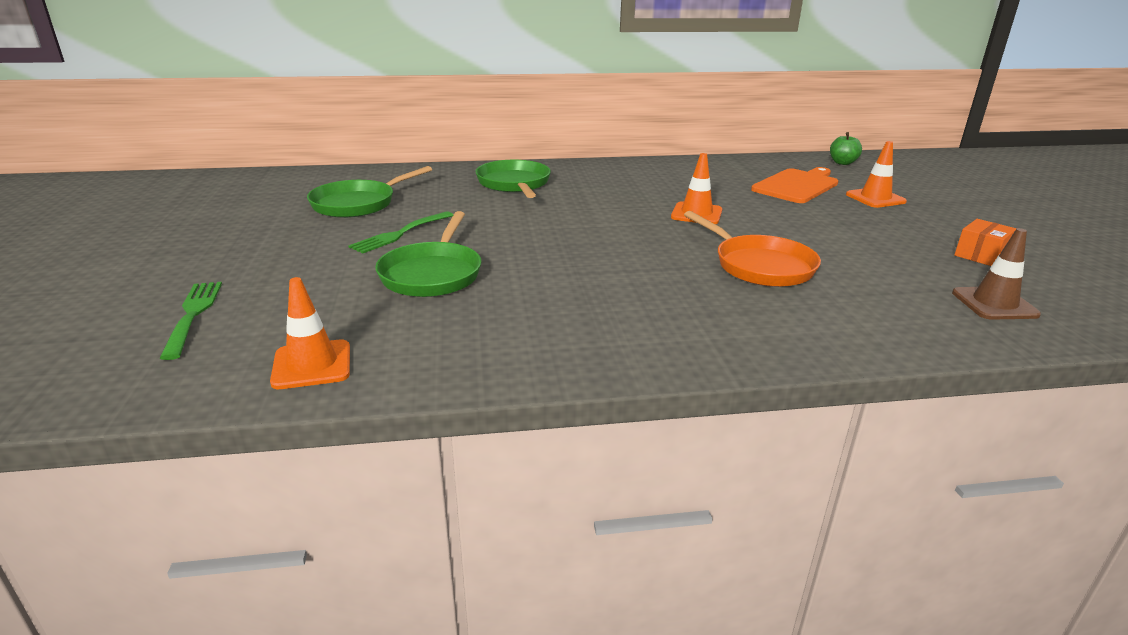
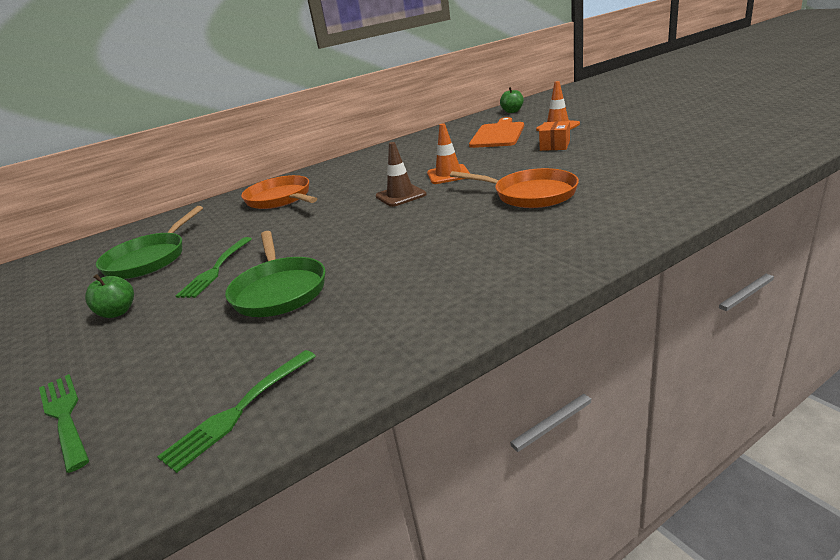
camera: 20 degrees left, 0 degrees up
(296, 243) = (117, 312): none -> green apple
(312, 365) = (240, 409): orange traffic cone -> green fork
(514, 184) = (281, 199): green pan -> orange pan
(980, 255) = (659, 141): orange box -> orange box (555, 145)
(994, 304) = (699, 167): brown traffic cone -> brown traffic cone (400, 195)

